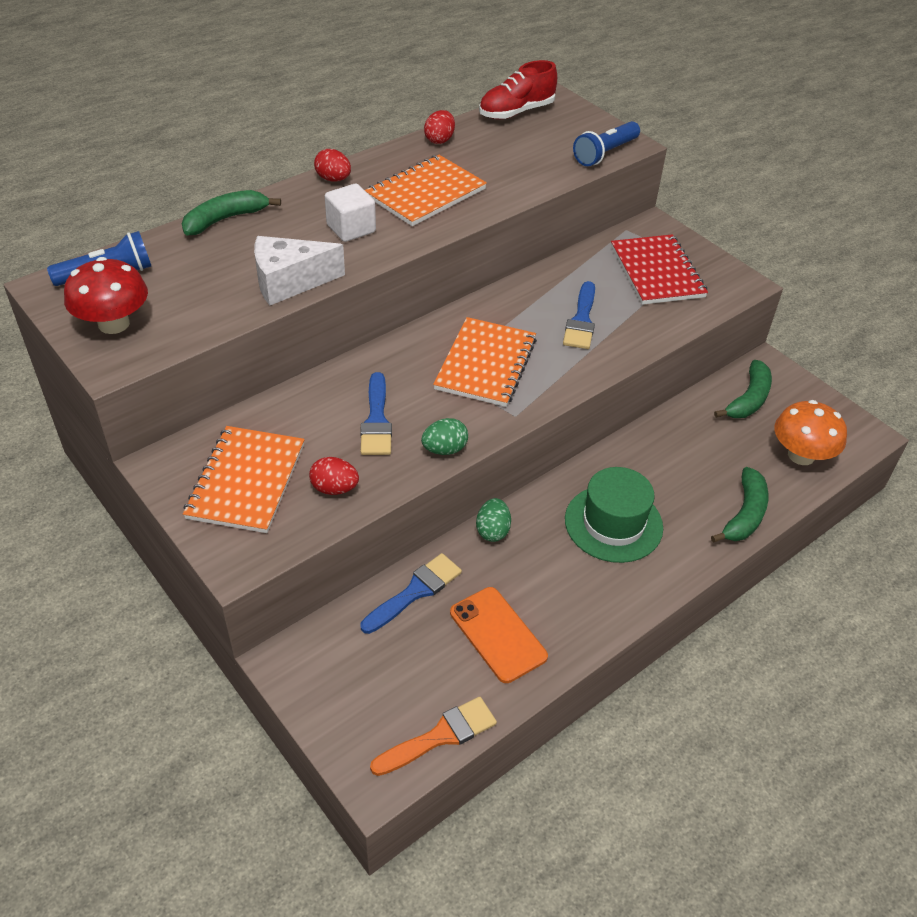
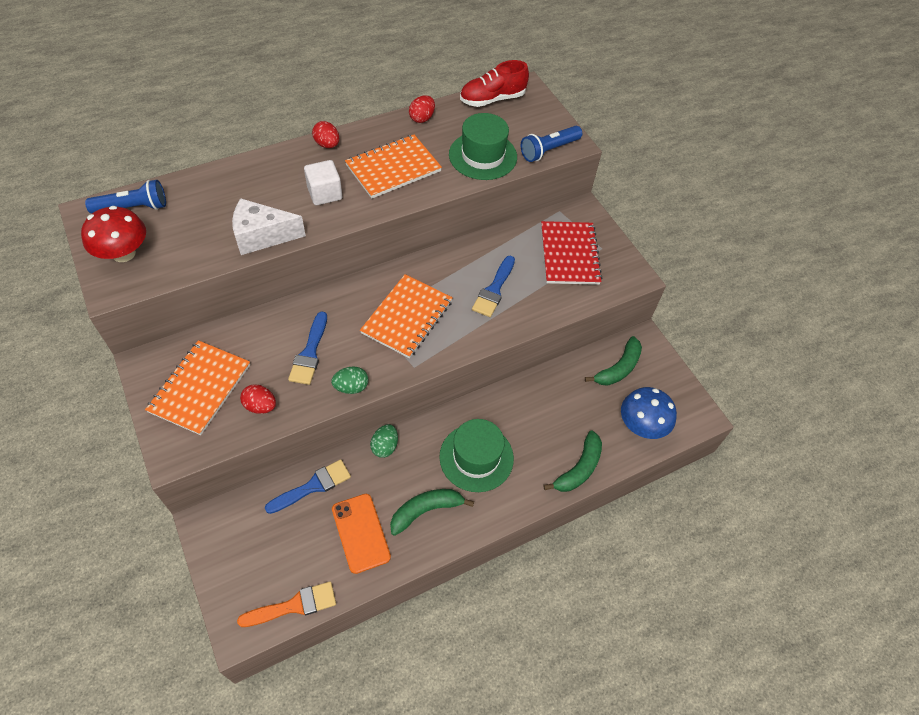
camera: 10 degrees right, 10 degrees up
(225, 219) = (234, 170): green banana -> green banana (426, 510)
(529, 168) = (483, 156): none -> green hat
(801, 455) = (642, 425): orange mushroom -> blue mushroom

